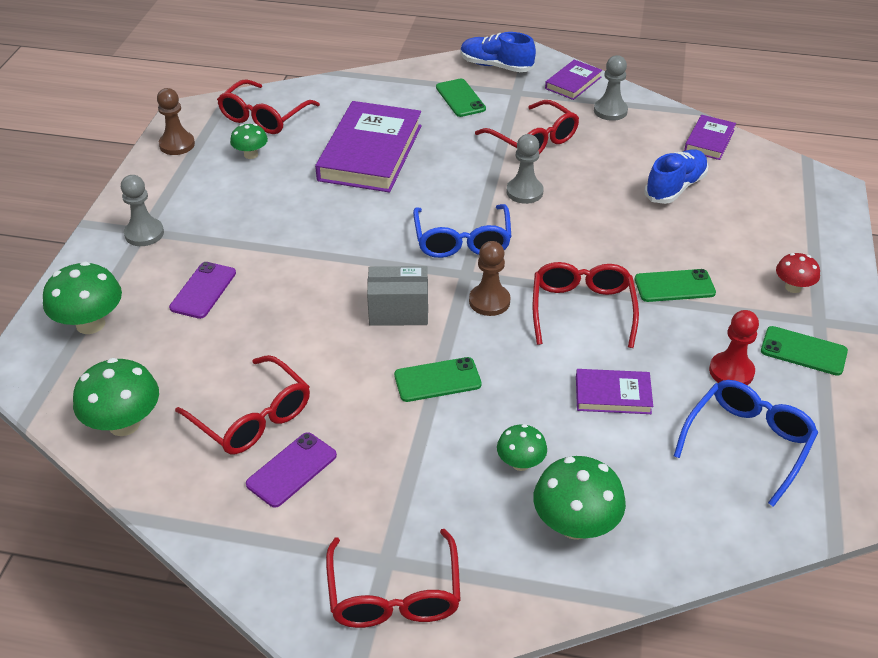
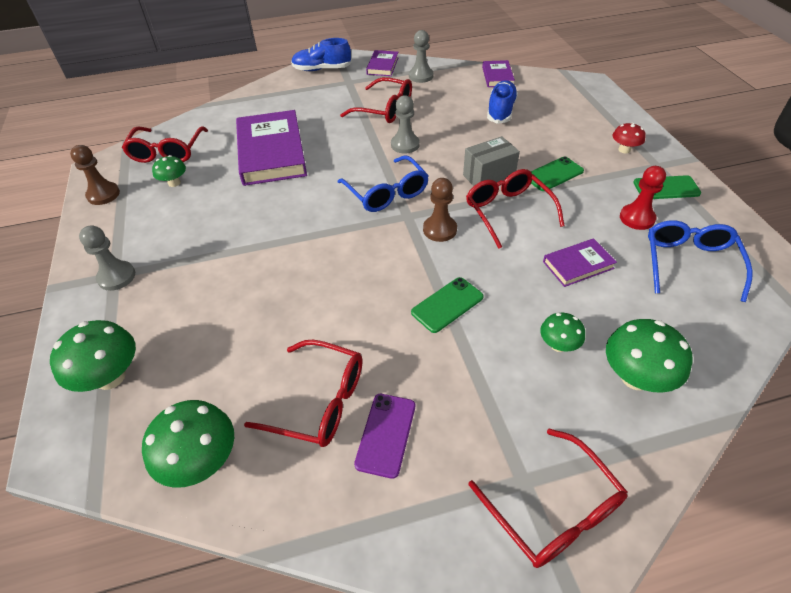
camera: 25 degrees left, 5 degrees up
(203, 290) = (202, 306): purple phone -> none
(398, 311) = (378, 262): grey box -> grey box (488, 177)
(460, 98) = (312, 96): green phone -> none

